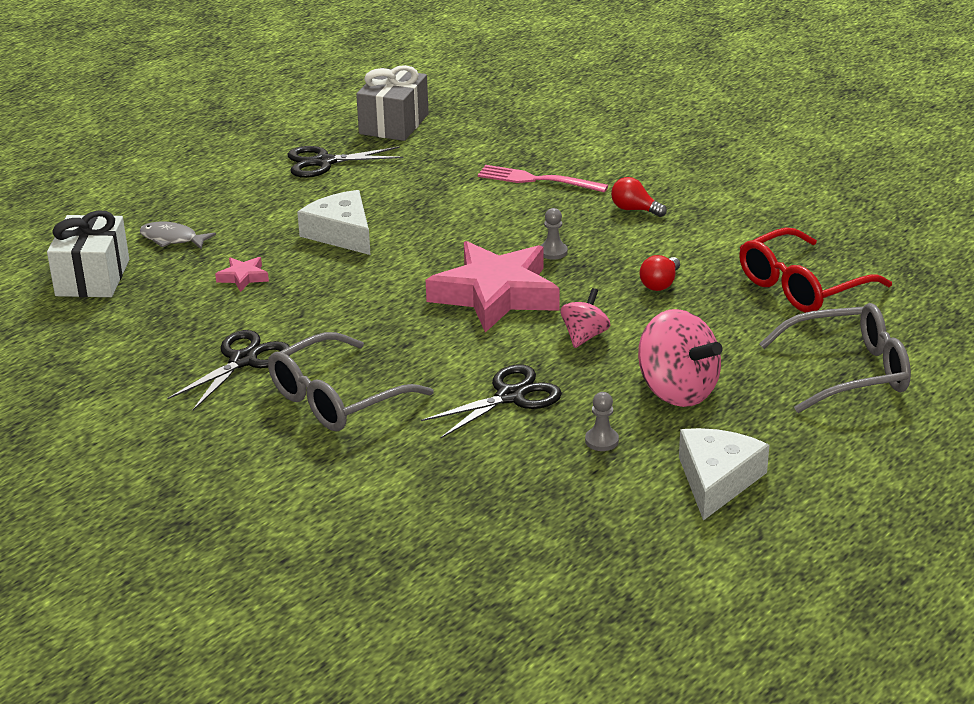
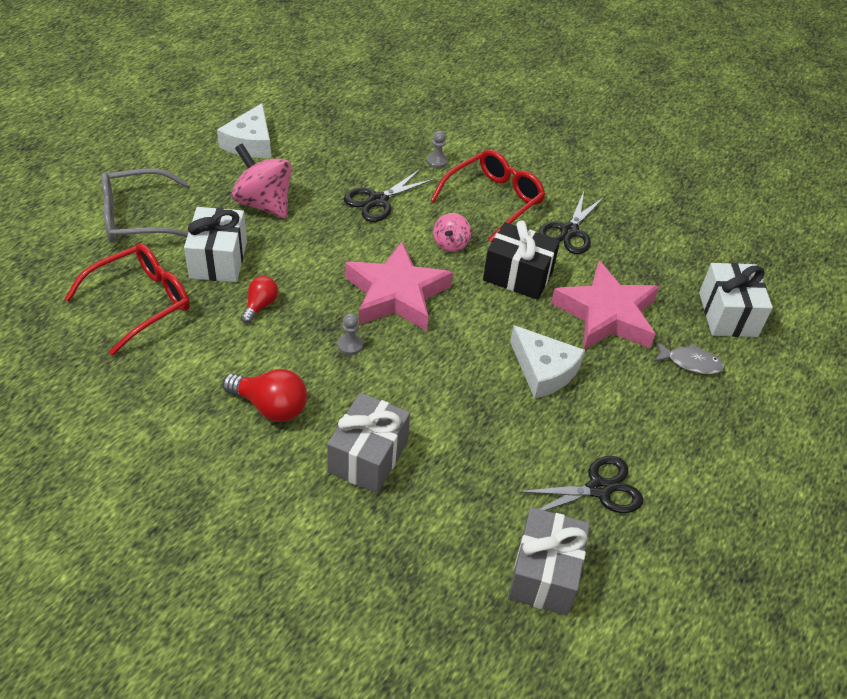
camera: 170 degrees right, 15 degrees up
(243, 277) = (606, 314): pink star -> pink star, size x2.48
(336, 313) = (518, 275): none -> black gift
(336, 399) = (494, 200): grey glasses -> red glasses
(536, 180) = (368, 457): pink fork -> grey gift
(584, 336) = (326, 251): pink spinning top -> pink spinning top (450, 244)
(601, 441) = (318, 168): grey pawn -> grey pawn (437, 161)
(634, 210) = (270, 406): red light bulb -> red light bulb, size x1.60
(723, 327) = (218, 259): none -> white gift

